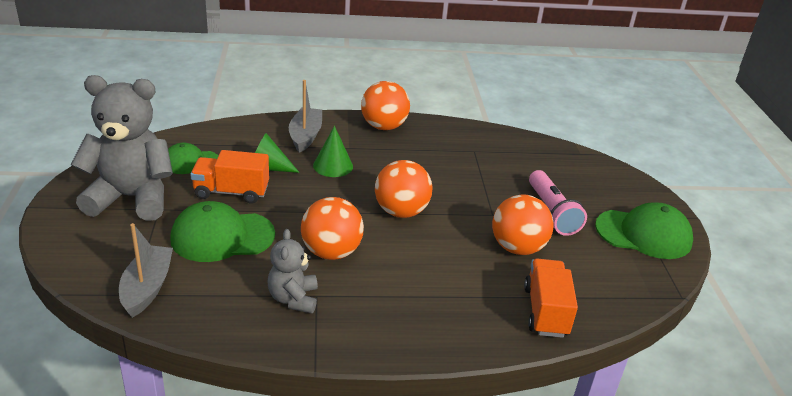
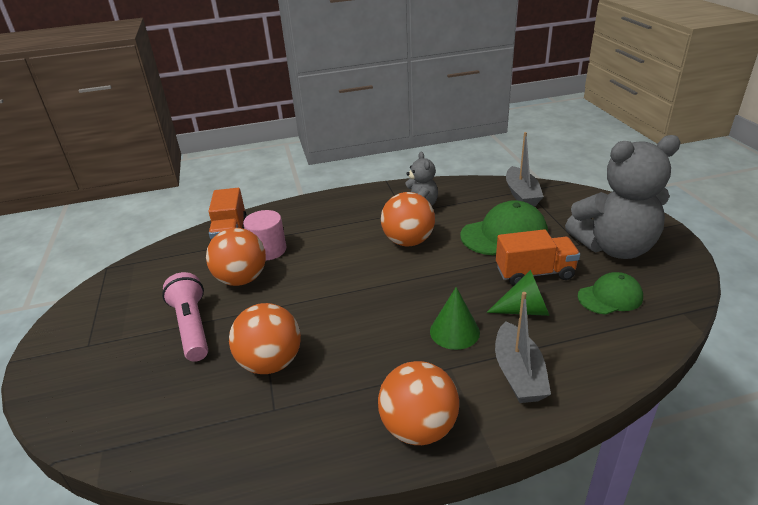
camera: 175 degrees right, 0 degrees up
(401, 212) = (358, 291): orange ball -> orange ball (271, 363)
(494, 277) = (268, 250): none -> pink cylinder
(643, 234) = (98, 323): green cap -> none

